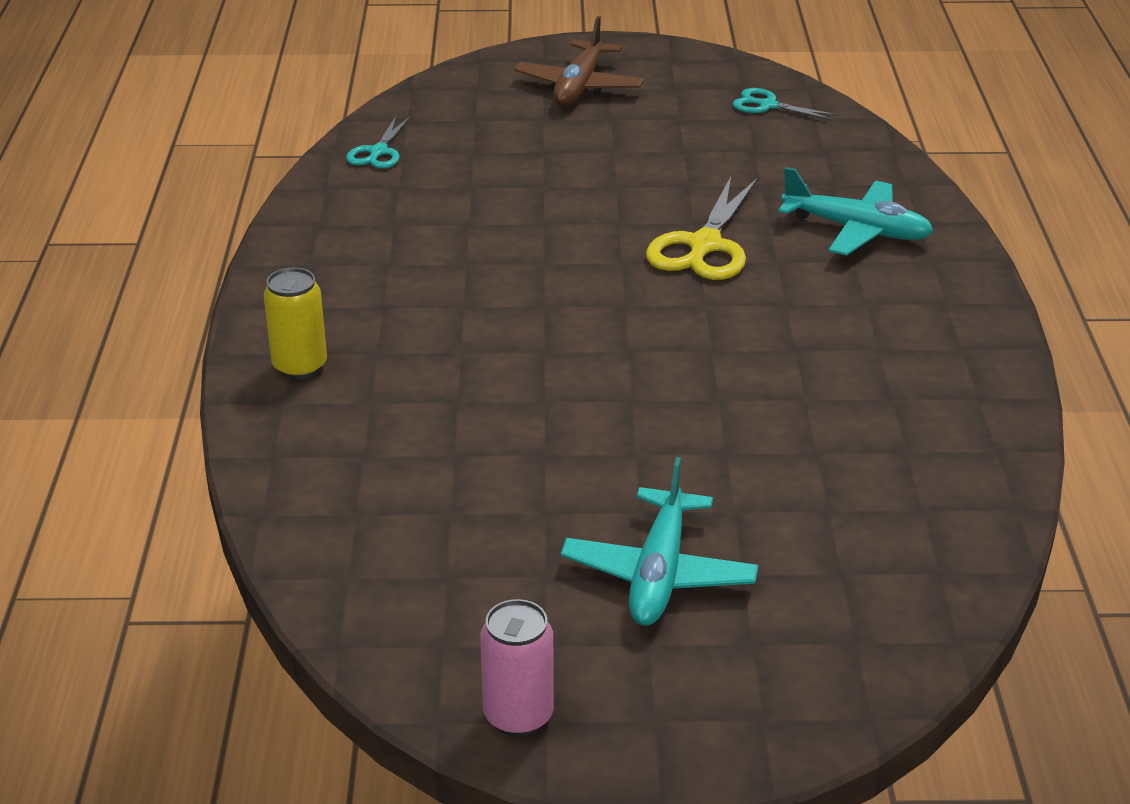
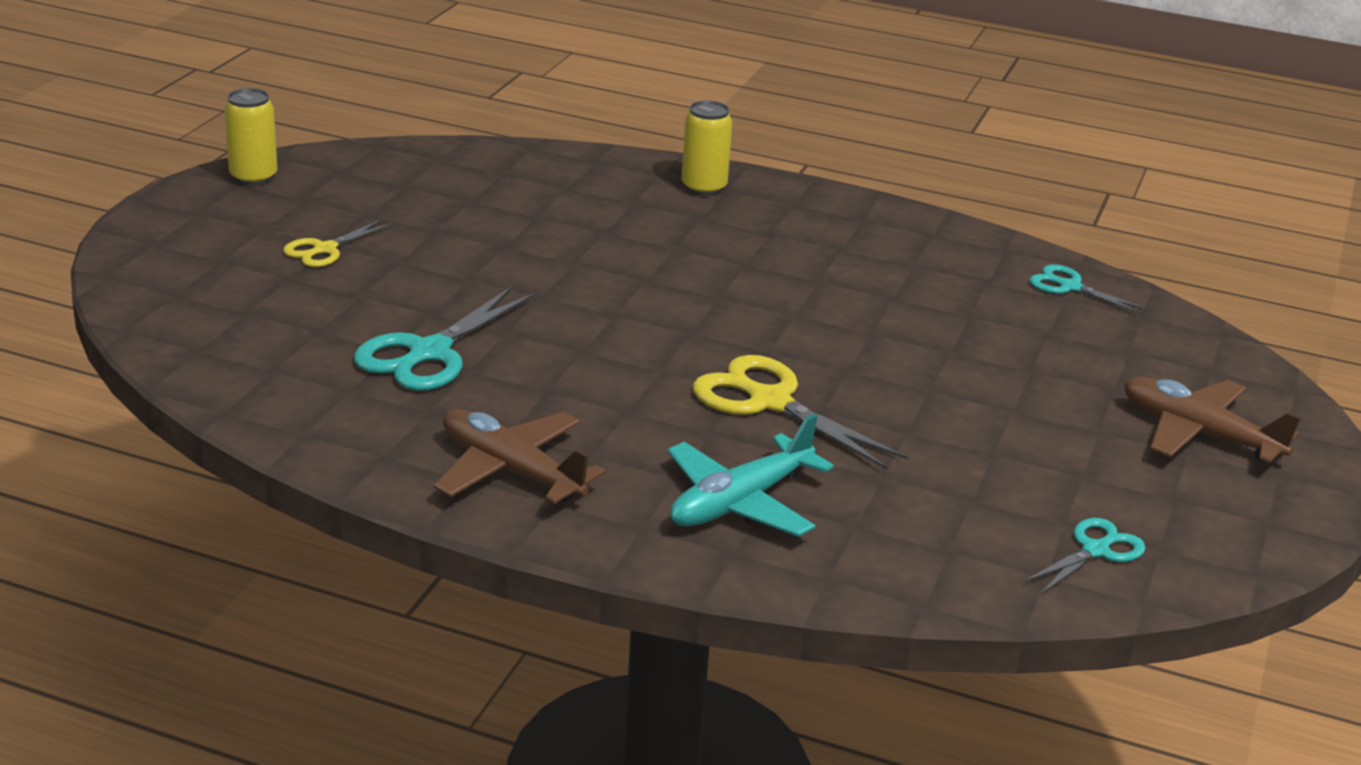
camera: 110 degrees right, 5 degrees down
(518, 716) = (253, 177): pink can -> yellow can
(659, 574) = (324, 249): turquoise plane -> yellow scissors
(799, 429) = (429, 353): none -> turquoise scissors
(928, 332) = (510, 470): none -> brown plane

